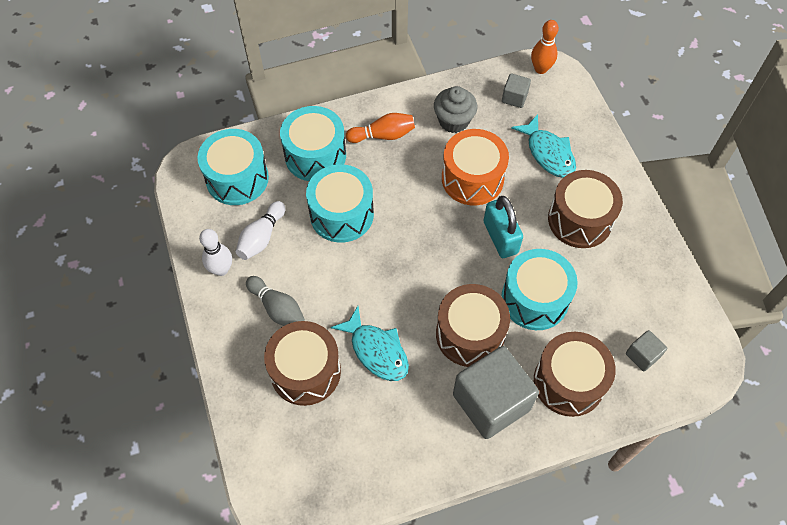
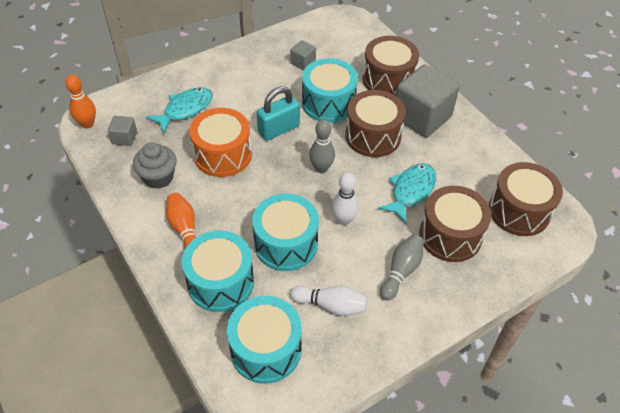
camera: 105 degrees left, 10 degrees down
(221, 269) = (378, 331): white bowling pin -> white bowling pin (343, 220)
(432, 267) = (321, 168): none -> grey bowling pin
(580, 220) = (248, 85): brown drum -> brown drum (519, 211)
(642, 355) = (352, 46): grey cube -> grey cube (303, 62)

